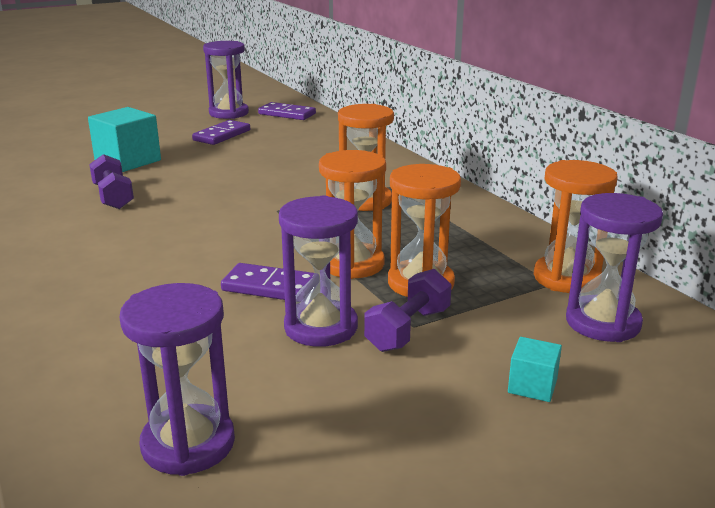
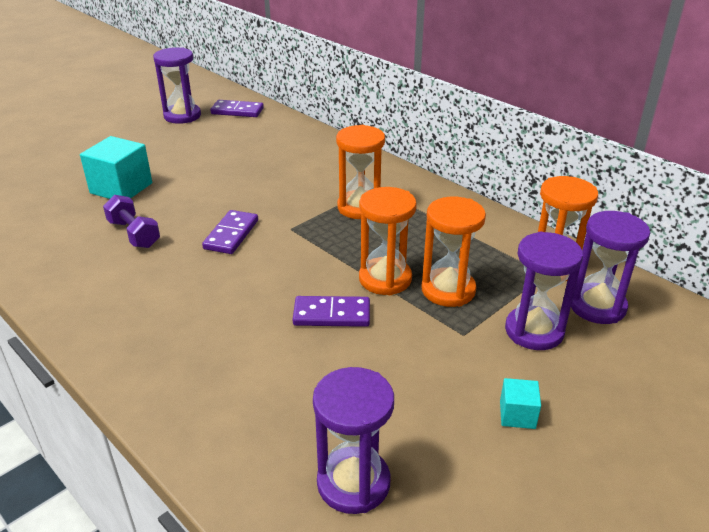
camera: 15 degrees left, 10 degrees up
(222, 135) = (192, 145): purple domino -> purple domino (231, 234)
(321, 327) = (394, 349): purple hourglass -> purple hourglass (534, 331)
(408, 329) = (461, 339): purple dumbbell -> none
(532, 386) = (575, 375): turquoise cube -> turquoise cube (517, 415)

